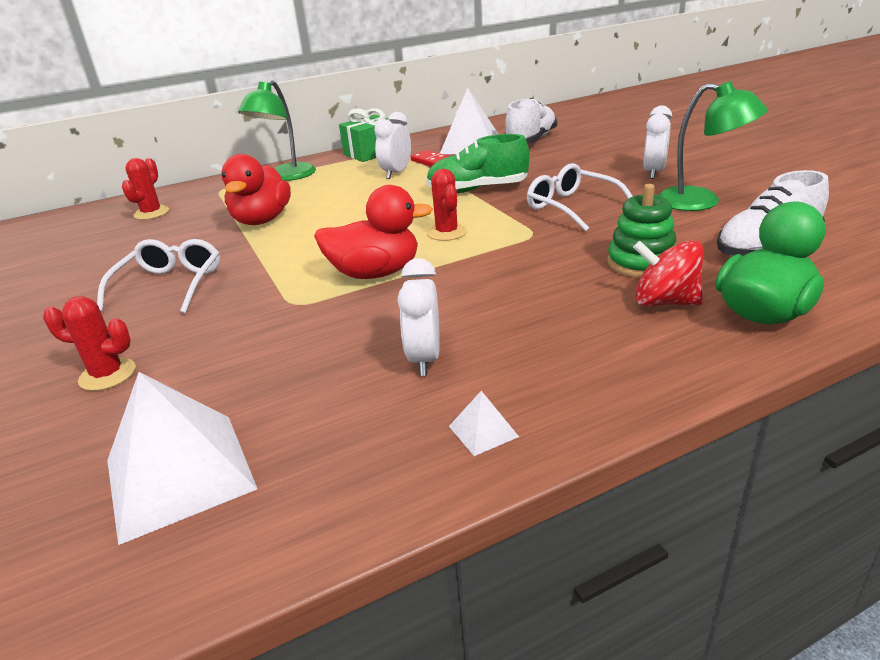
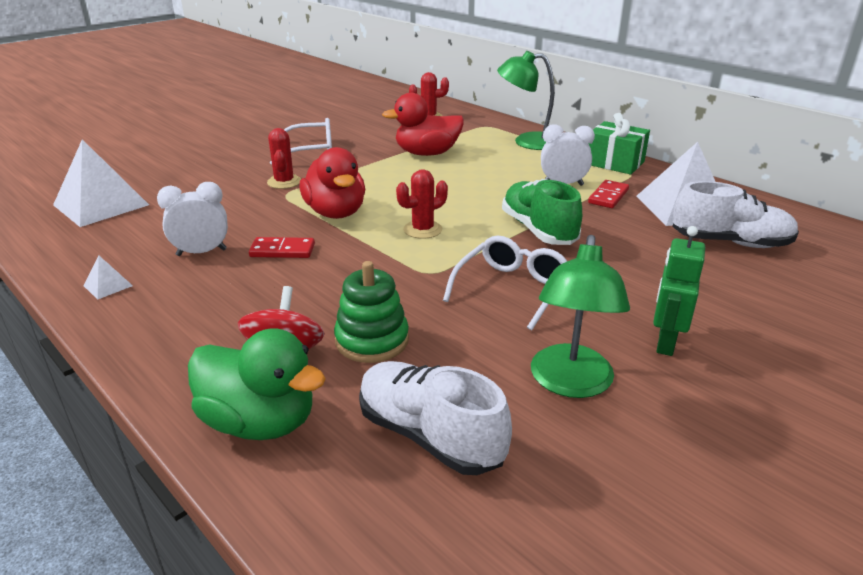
camera: 70 degrees right, 0 degrees up
(107, 375) = (201, 164): red cactus -> red cactus (284, 182)
(450, 304) = (282, 250): none -> red domino
(654, 173) = (665, 342): white clock -> green robot

